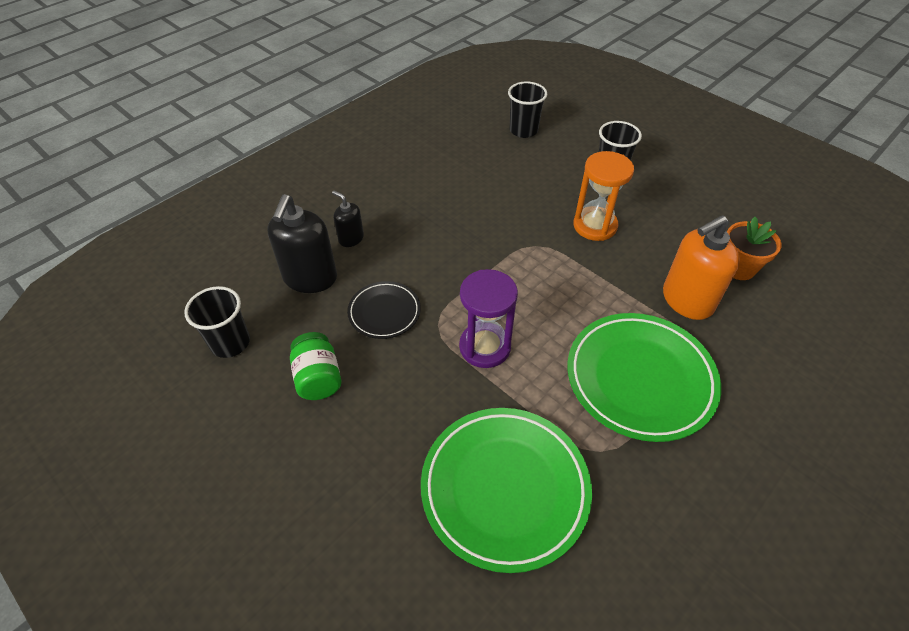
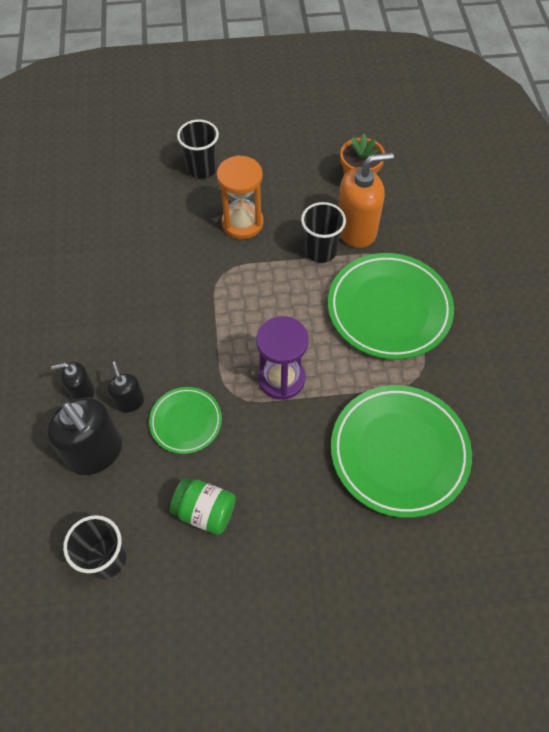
camera: 50 degrees left, 10 degrees up
(369, 268) = (129, 401): none -> black soap dispenser
(384, 312) = (186, 421): black plate -> green plate
(523, 130) = (95, 182): black cup -> black cup (320, 251)
(687, 300) = (356, 230): orange soap dispenser -> orange soap dispenser turned 120 degrees counterclockwise

